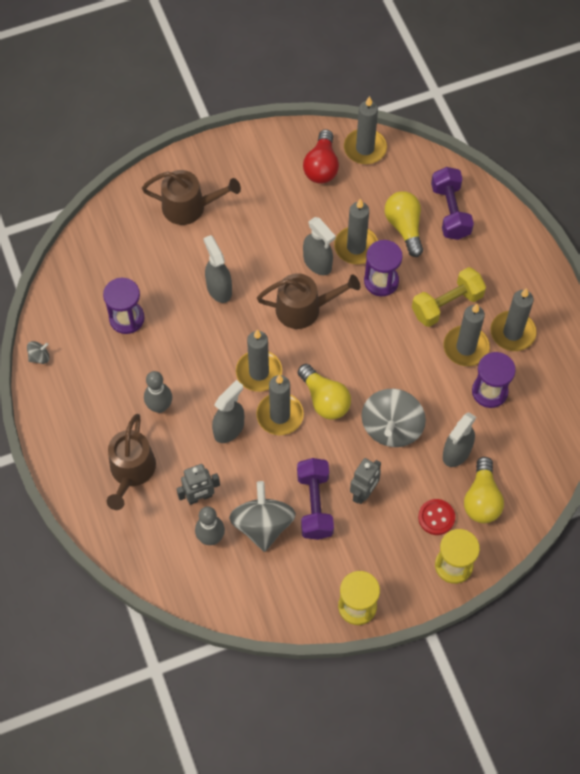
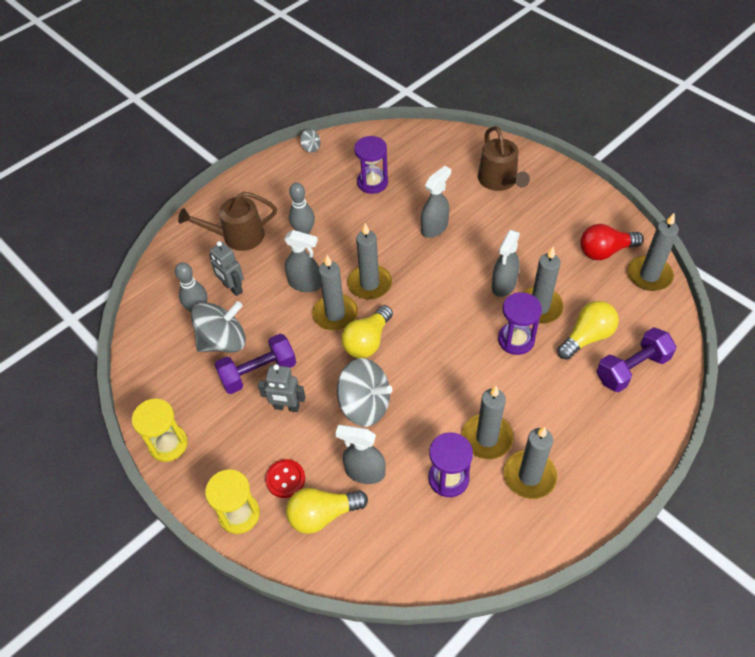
camera: 70 degrees right, 10 degrees down
(304, 309) = (451, 292): brown watering can -> none
(391, 428) = (365, 405): grey spinning top -> grey spinning top turned 150 degrees counterclockwise
(447, 305) = (525, 404): yellow dumbbell -> none

